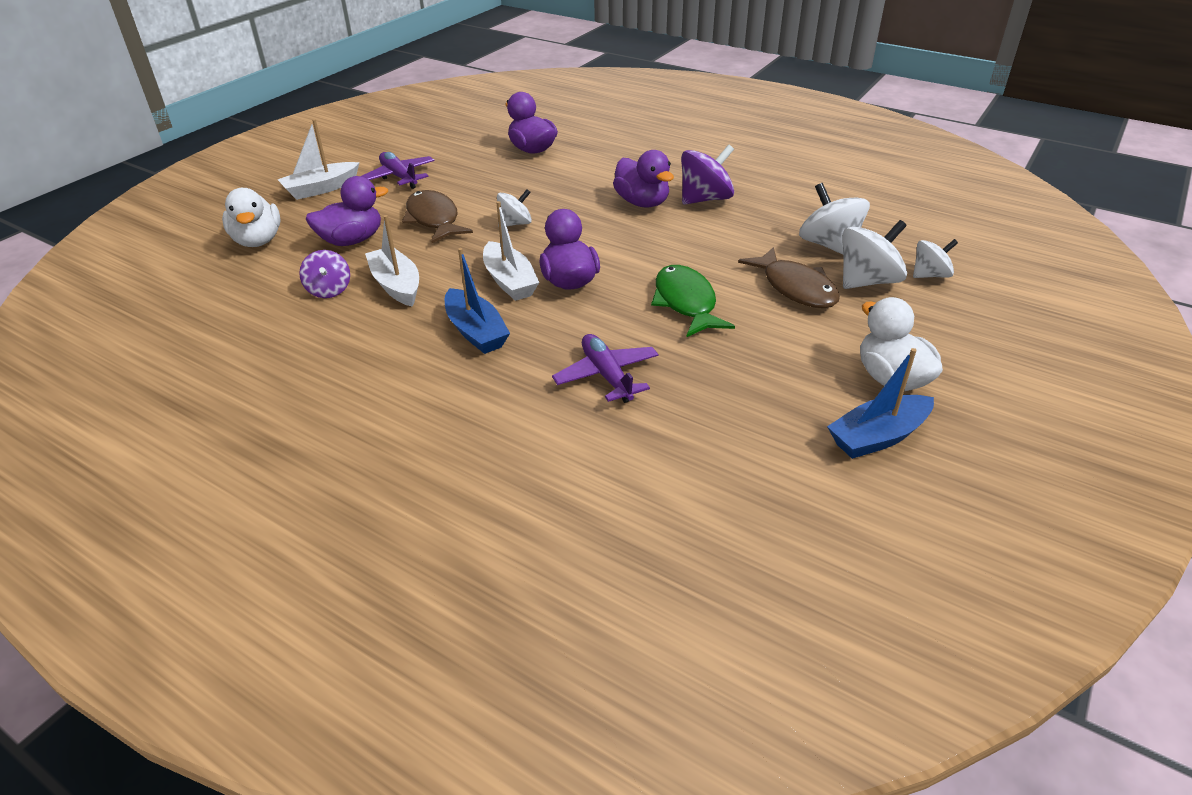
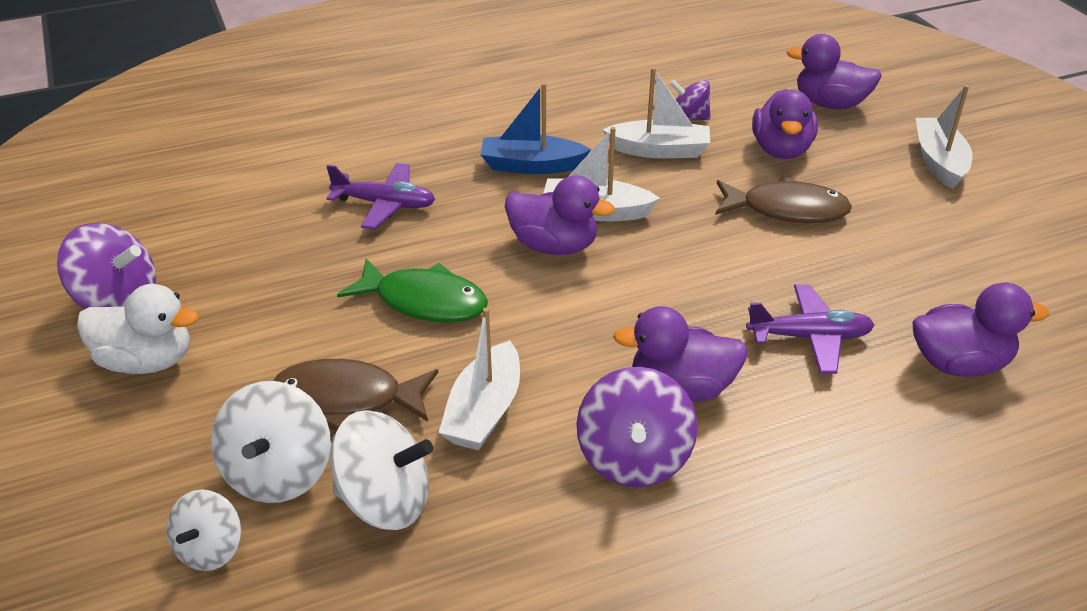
camera: 125 degrees right, 0 degrees up
(258, 241) = (830, 104): white duck -> purple duck
(399, 177) = (935, 220): purple plane -> purple plane (809, 337)
(515, 223) = (721, 260): white spinning top -> none
(737, 245) = (484, 411): none -> white boat
(878, 437) = (118, 301): blue boat -> purple spinning top

